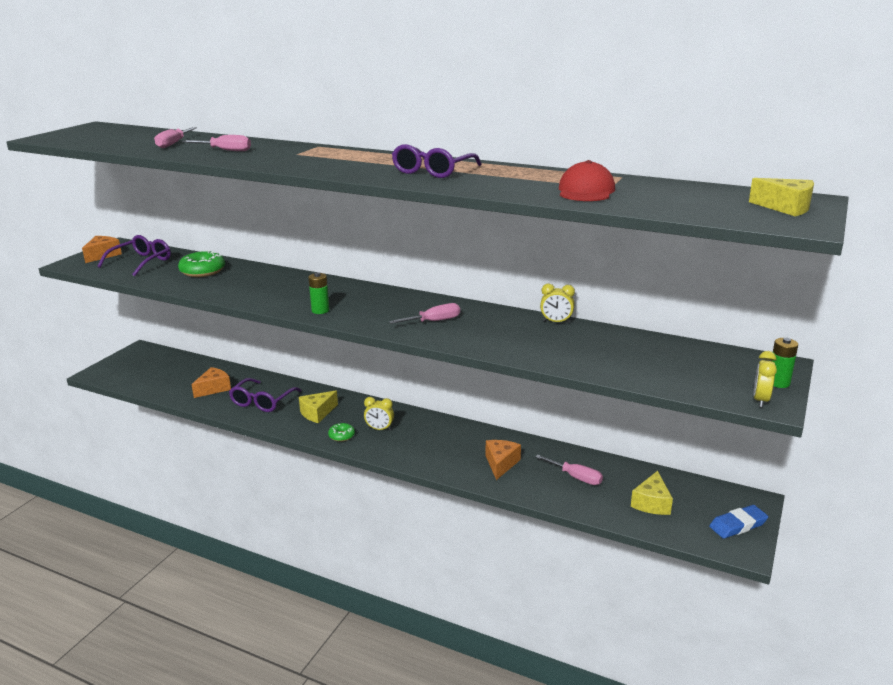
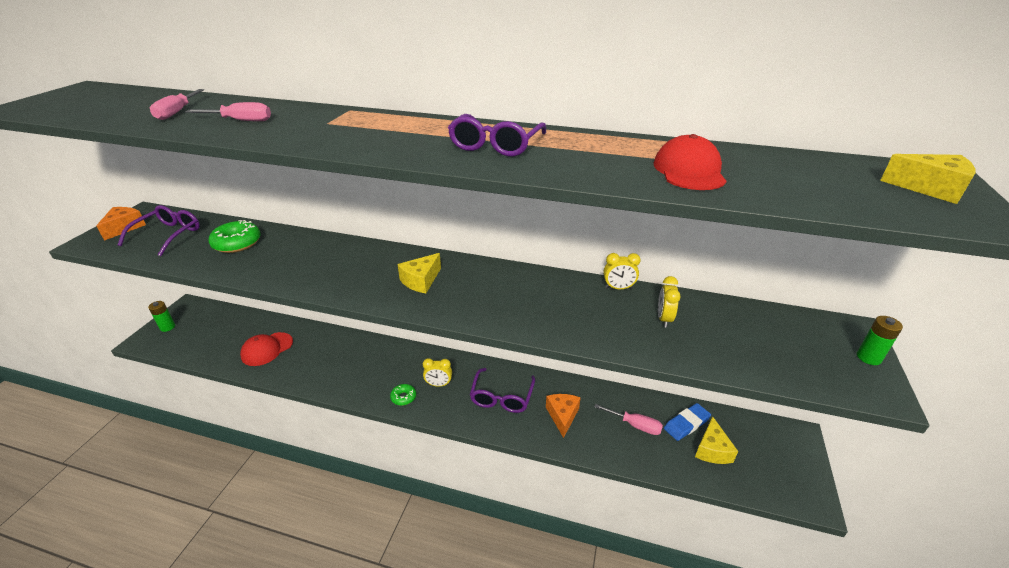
camera: 10 degrees left, 10 degrees up
(213, 388) = (267, 349): orange cheese -> red cap
(262, 401) = (318, 361): purple glasses -> purple glasses (502, 397)
(317, 413) = (375, 370): yellow cheese -> yellow cheese (421, 281)
(320, 310) = (373, 291): green battery -> green battery (167, 327)
(434, 321) = (496, 298): pink screwdriver -> none
(738, 525) = (795, 468): blue eraser -> blue eraser (686, 424)
(760, 400) = (867, 387): yellow clock -> yellow clock (664, 319)

